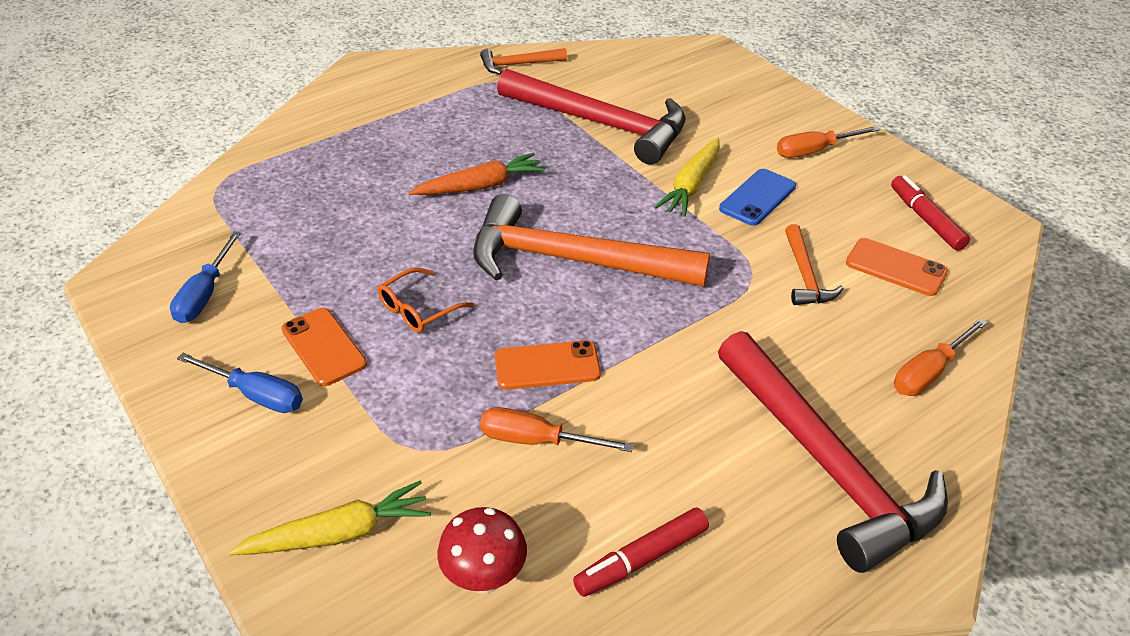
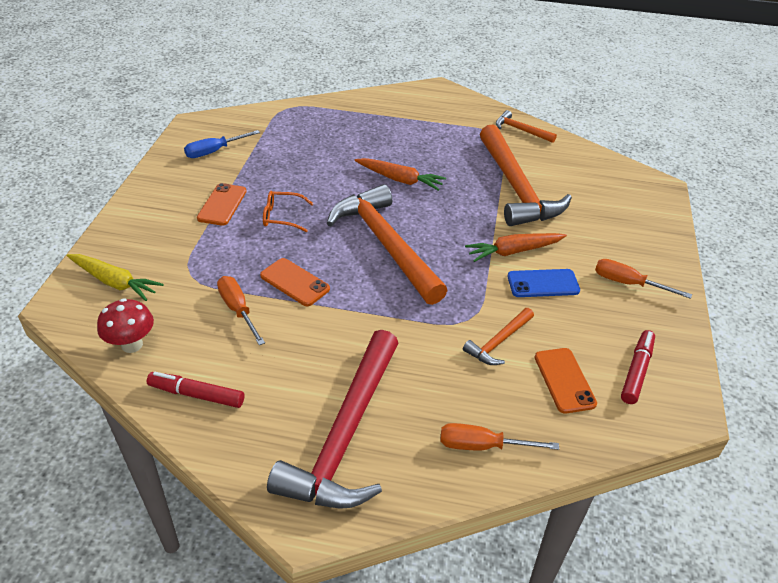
camera: 45 degrees right, 0 degrees up
(256, 395) = (170, 205): blue screwdriver -> none
(601, 124) = (516, 188): red hammer -> orange hammer
(691, 185) = (513, 251): yellow carrot -> orange carrot

